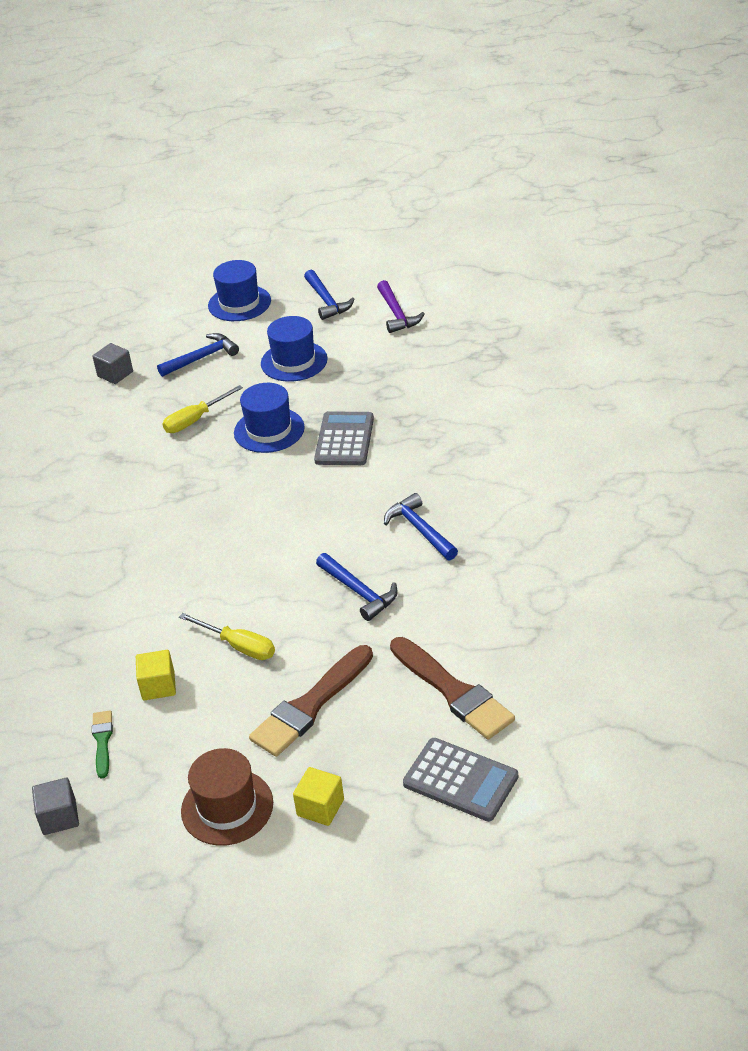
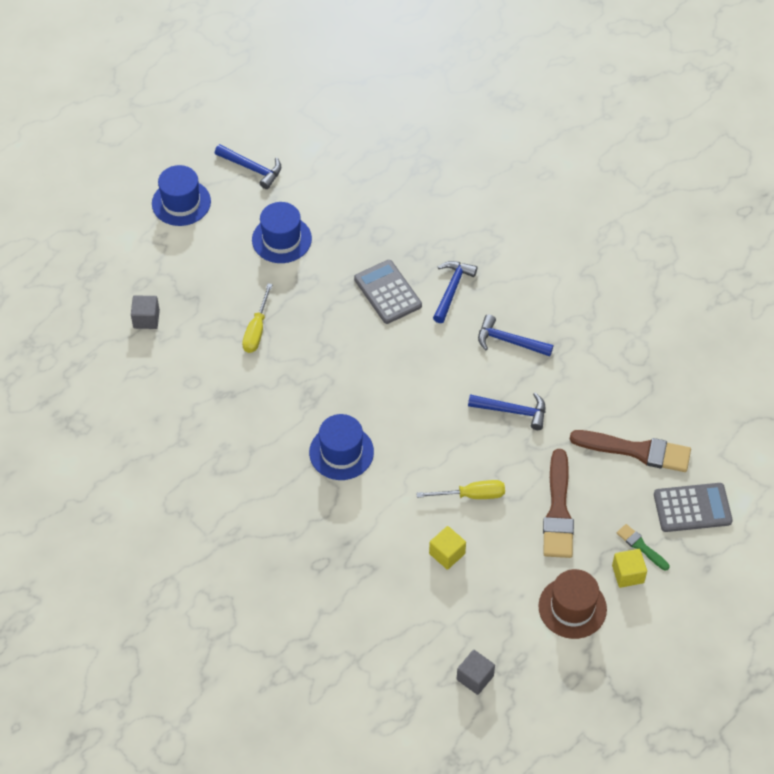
camera: 40 degrees left, 15 degrees up
(102, 741) = (449, 612): green brush -> green brush (641, 546)
(202, 358) = (203, 270): blue hammer -> blue hammer (452, 289)
(269, 430) = (323, 311): blue hat -> blue hat (341, 452)
(397, 314) = (320, 157): purple hammer -> none

